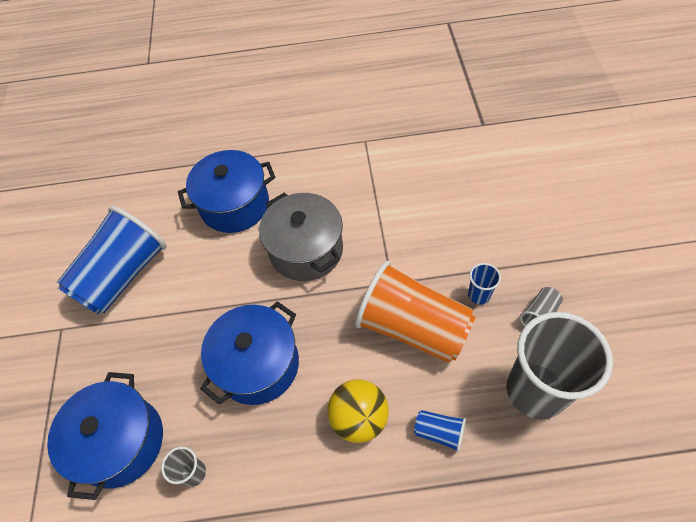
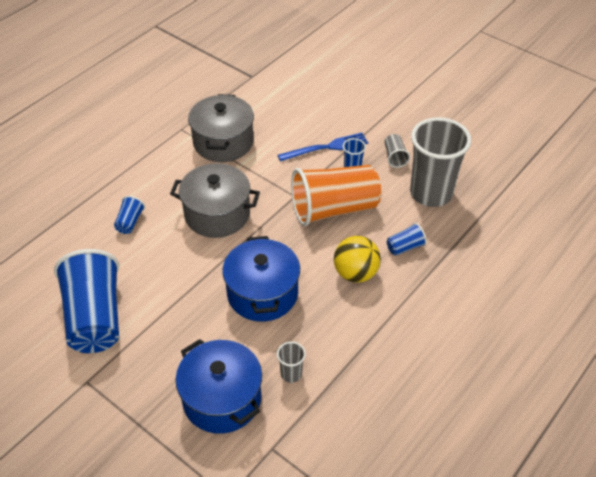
camera: 50 degrees left, 10 degrees down
(235, 205) = (130, 222): blue pot -> blue cup
(386, 178) = (223, 142): none -> grey pot
(477, 251) = (327, 147): none -> blue fork

